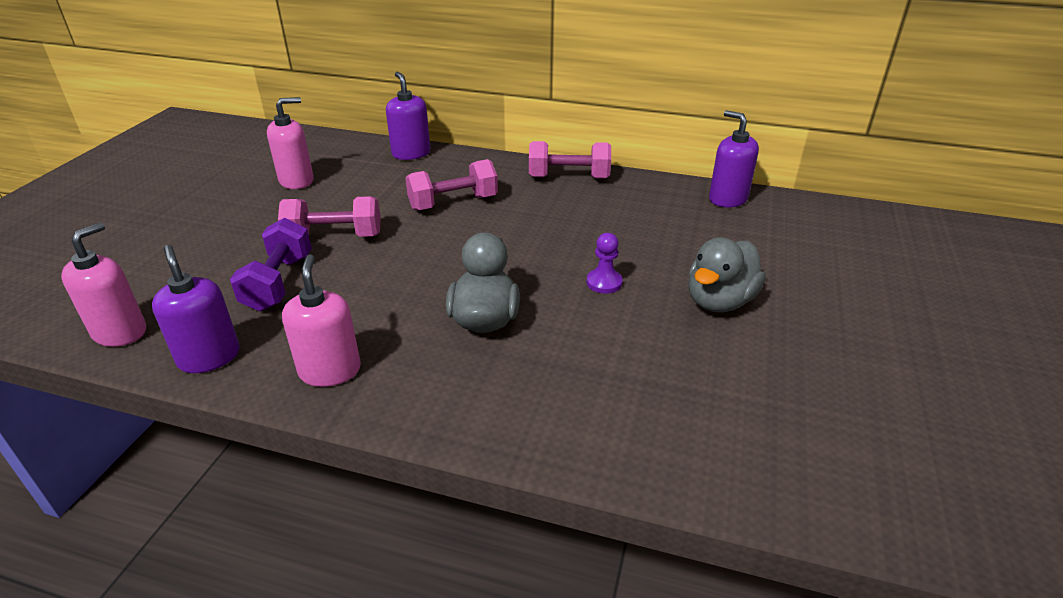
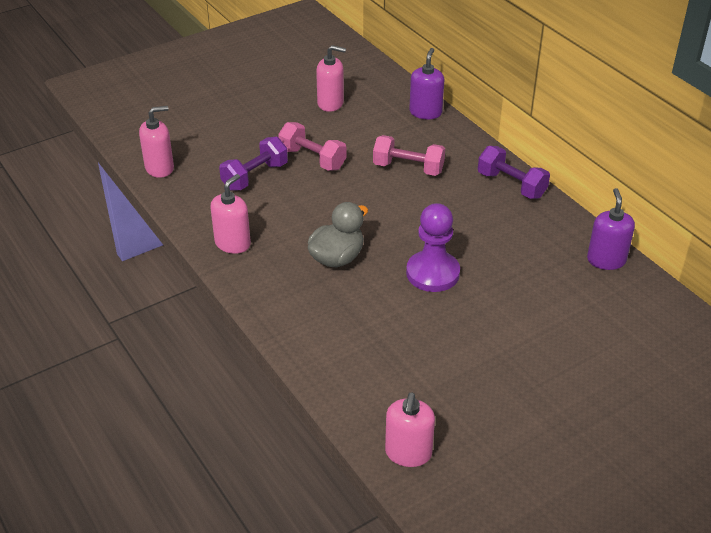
camera: 40 degrees right, 5 degrees up
(209, 357) = (186, 205): purple soap dispenser -> none
(568, 177) = (511, 185): pink dumbbell -> purple dumbbell
(604, 282) = (432, 273): purple pawn -> purple pawn, size x1.98
(719, 301) = (487, 324): grey duck -> none
(854, 493) = (408, 453): none -> pink soap dispenser

